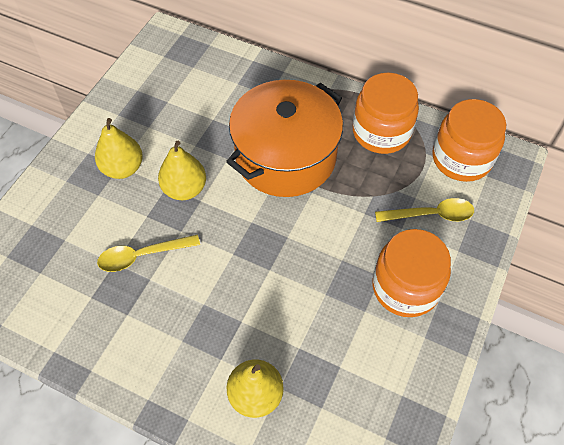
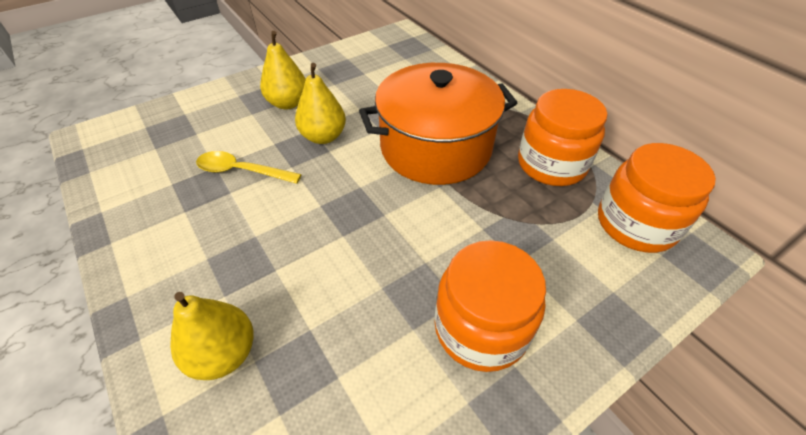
camera: 30 degrees right, 10 degrees down
(431, 214) = (562, 264): yellow spoon -> none

